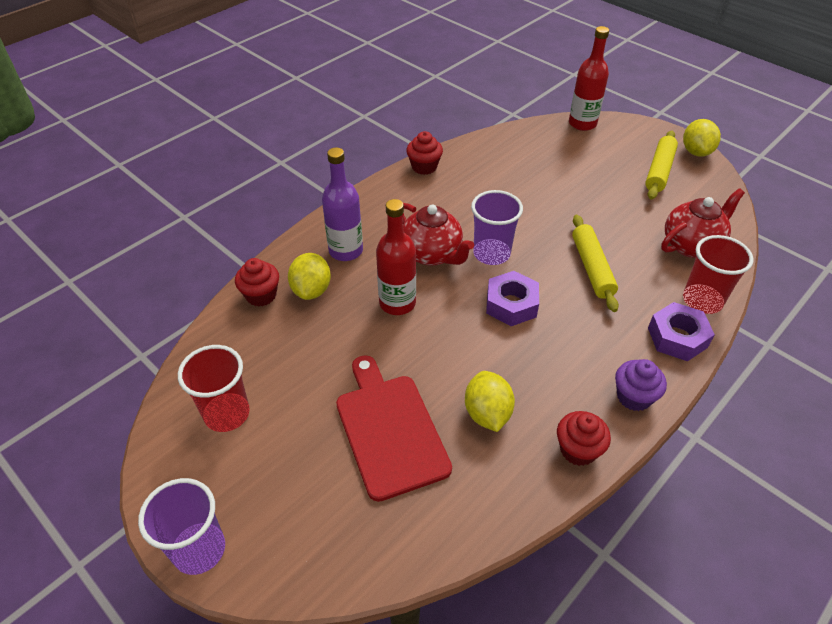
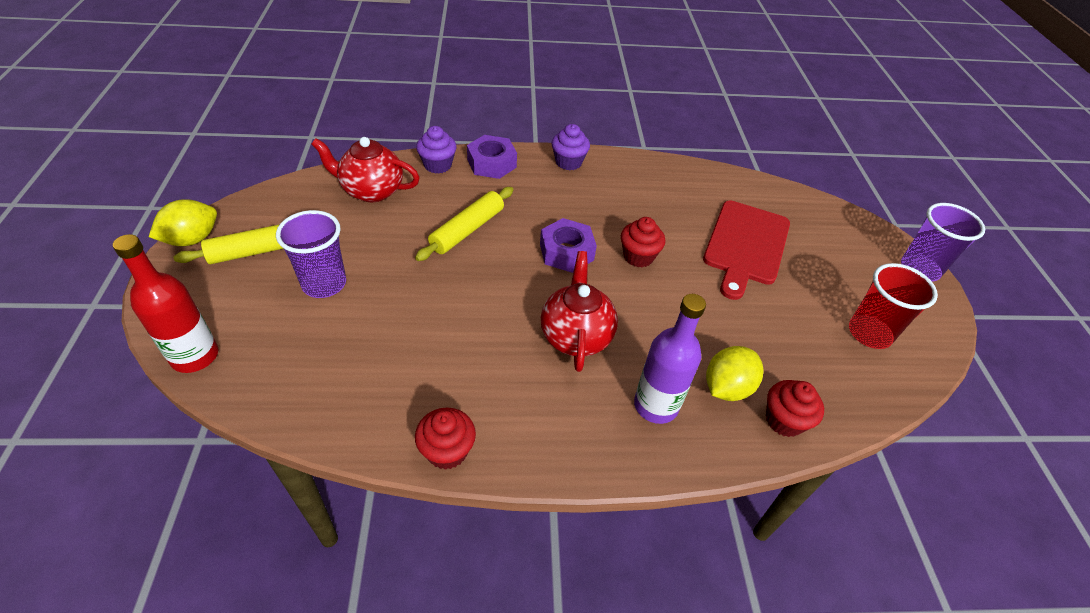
camera: 140 degrees left, 0 degrees up
(397, 303) = (656, 317): red bottle -> none
(487, 413) = (669, 212): yellow lemon -> none
(491, 254) = (524, 297): purple cup -> purple cup (324, 284)
(578, 450) = (637, 167): red cupcake -> red cupcake (638, 256)
(702, 300) = (437, 165): red cup -> purple cupcake

